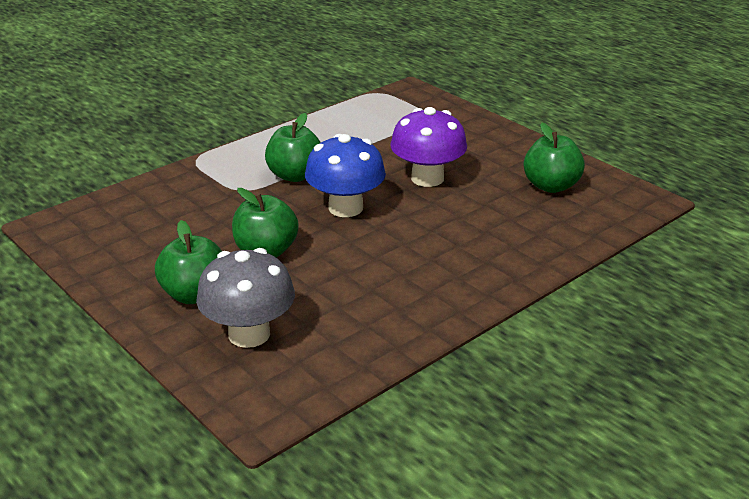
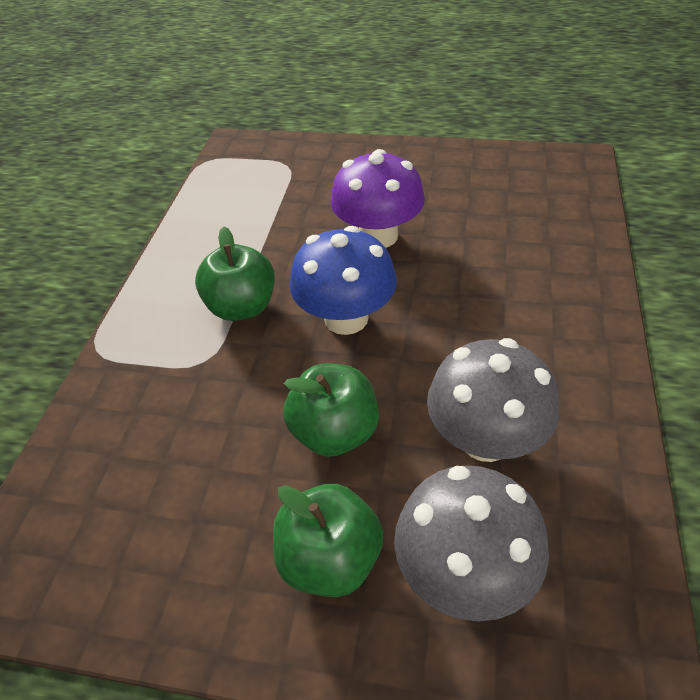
camera: 35 degrees left, 15 degrees up
(341, 295) = (485, 439): none -> grey mushroom
(551, 186) = (492, 186): green apple -> none

